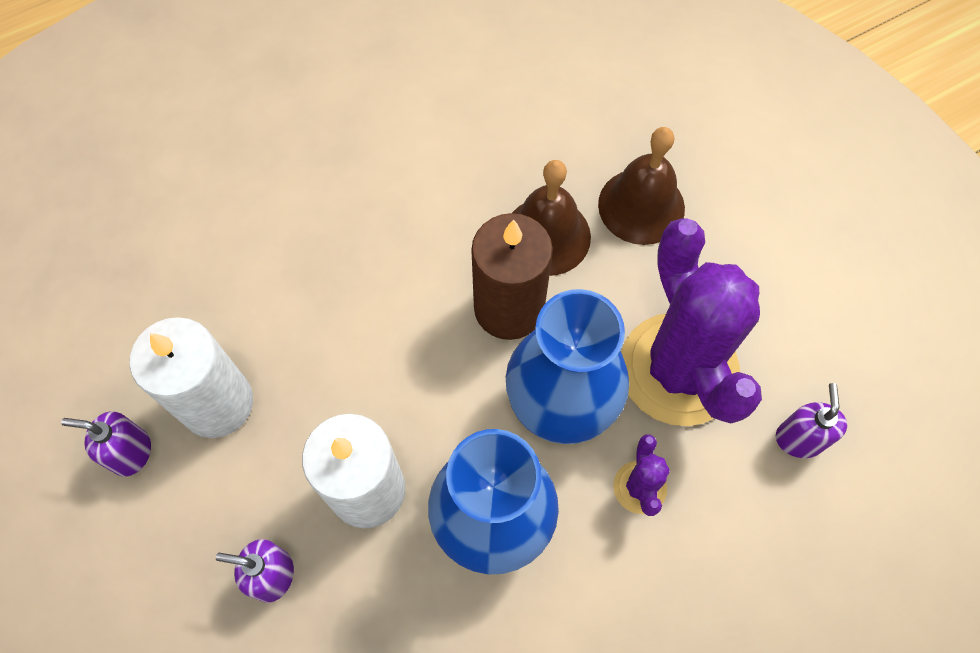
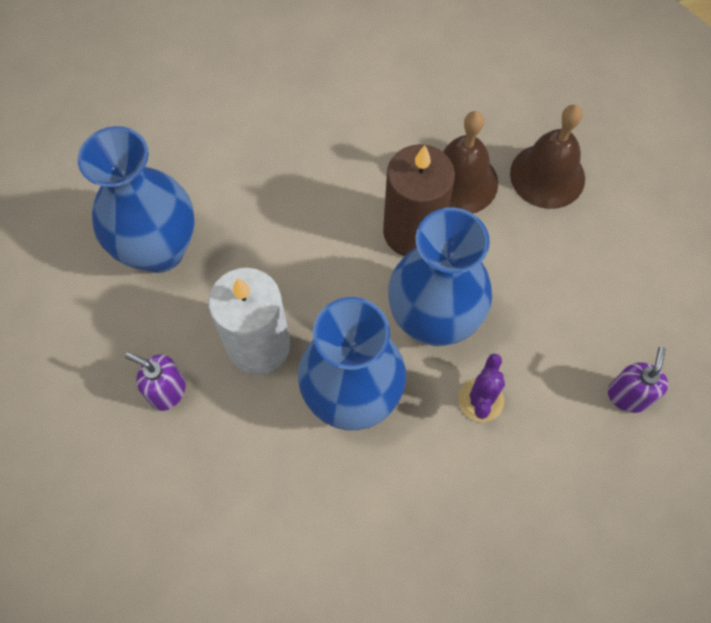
camera: 15 degrees right, 0 degrees up
(131, 452) = (83, 271): purple soap dispenser -> none
(217, 403) = (159, 249): white candle -> blue vase
(678, 369) = (541, 314): purple cactus -> none

